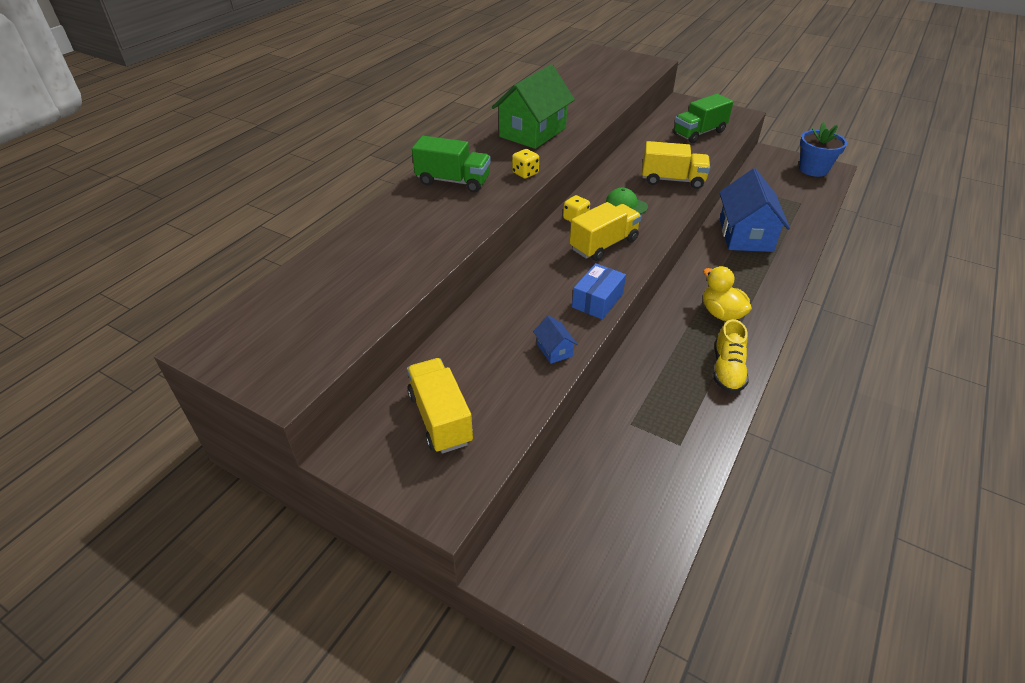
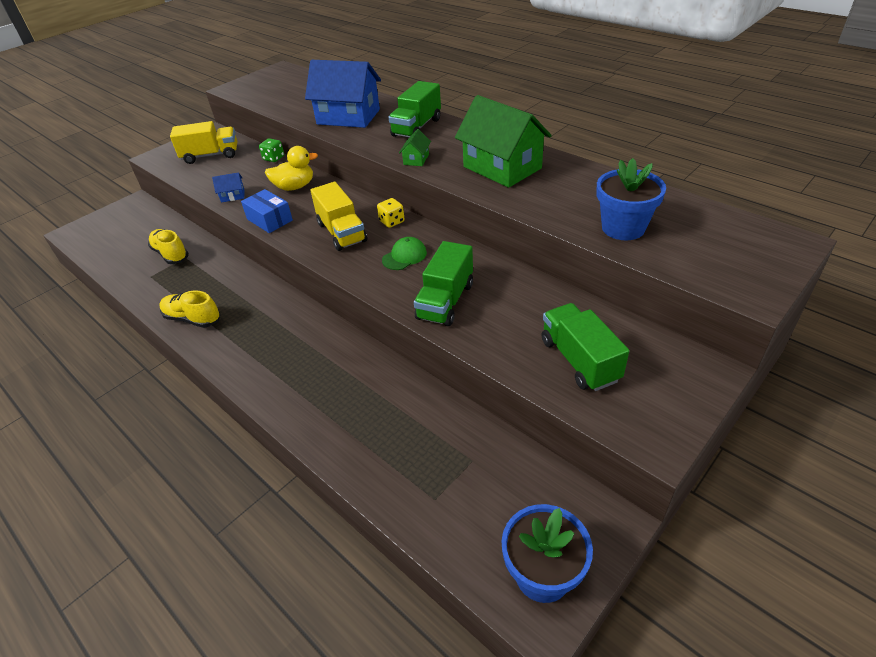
camera: 105 degrees right, 0 degrees up
(449, 339) = (274, 158): none -> green dice
(525, 173) = (416, 159): yellow dice -> green house
(605, 90) = (623, 228): none -> blue flower pot
(630, 442) = (171, 254): none -> yellow shoe
(672, 180) = (445, 301): yellow truck -> green truck
(721, 313) = (258, 335): yellow duck -> yellow duck (294, 187)
(745, 235) = (376, 398): blue house -> blue house (348, 117)

